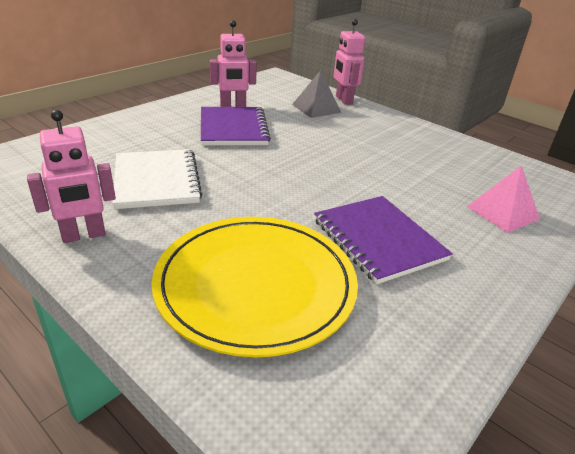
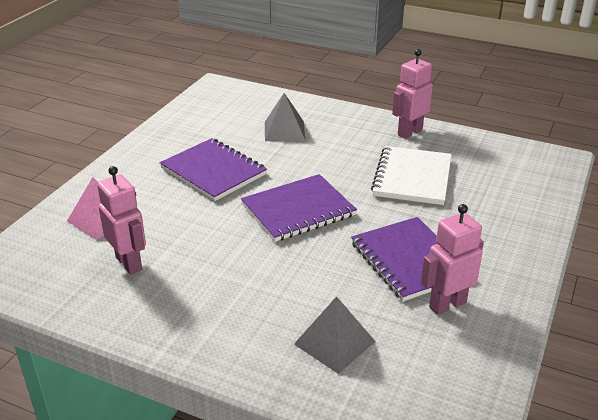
camera: 165 degrees right, 0 degrees up
(157, 180) = (412, 177): white notebook -> white notebook turned 45 degrees clockwise
(256, 285) = (284, 130): yellow plate -> grey pyramid
(297, 177) = (298, 210): none -> purple notebook
(343, 100) = (301, 386): pink robot -> pink robot (129, 263)

